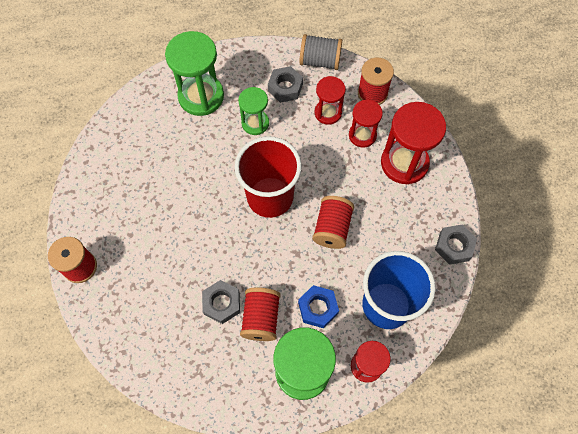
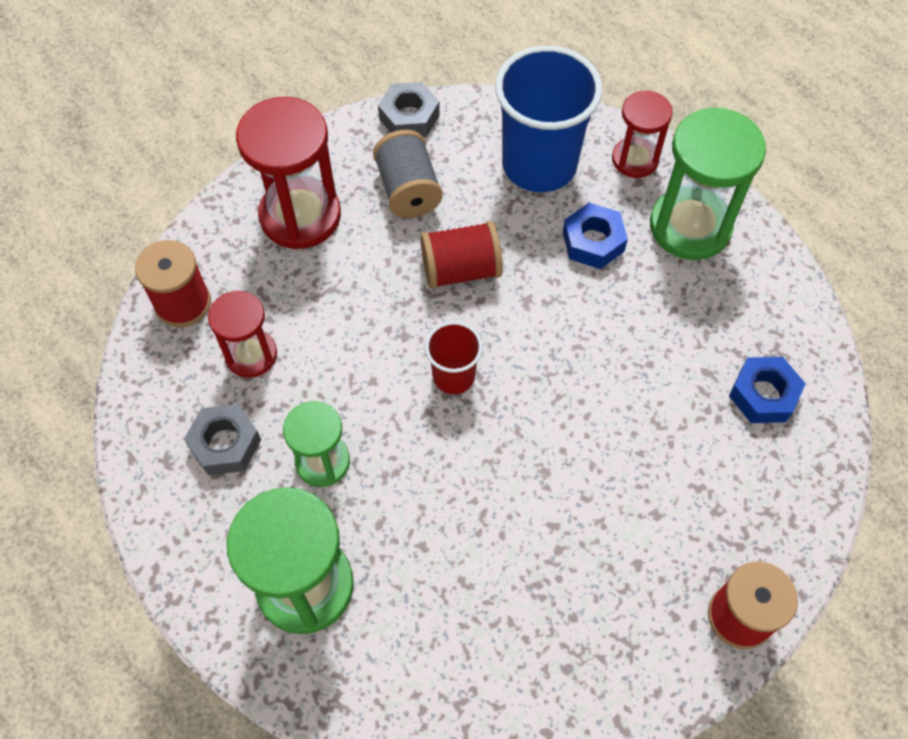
camera: 115 degrees left, 5 degrees down
(177, 348) = (763, 395): none -> blue nut
(222, 303) = (663, 366): grey nut -> none
(261, 318) = (651, 305): red spool -> none
(270, 197) = (453, 376): red cup -> red cup, size x0.51
(320, 61) = (142, 410): grey spool -> grey spool (408, 190)
(362, 135) = (274, 289): red hourglass -> none

